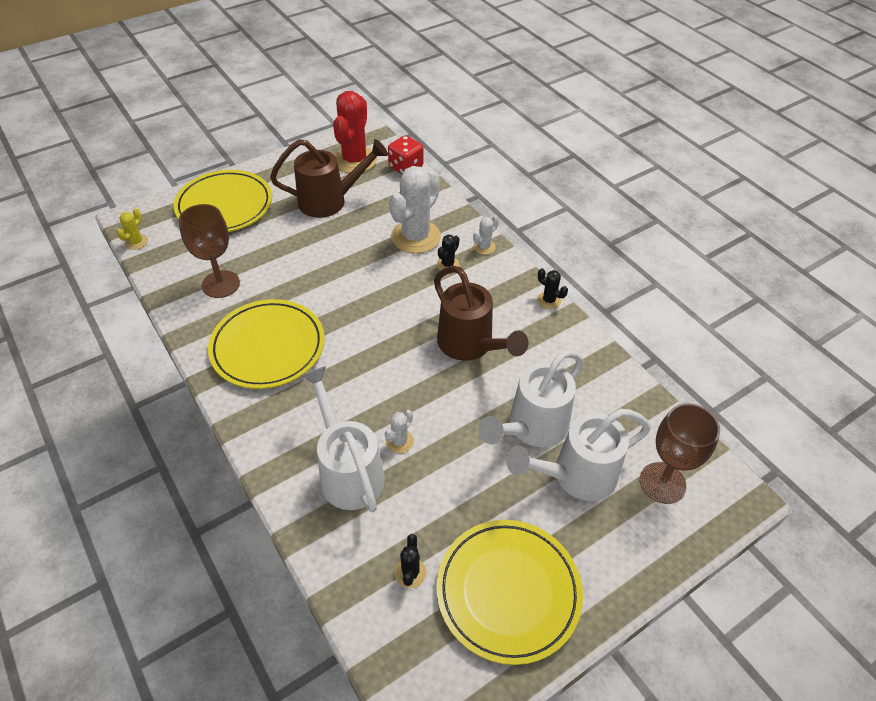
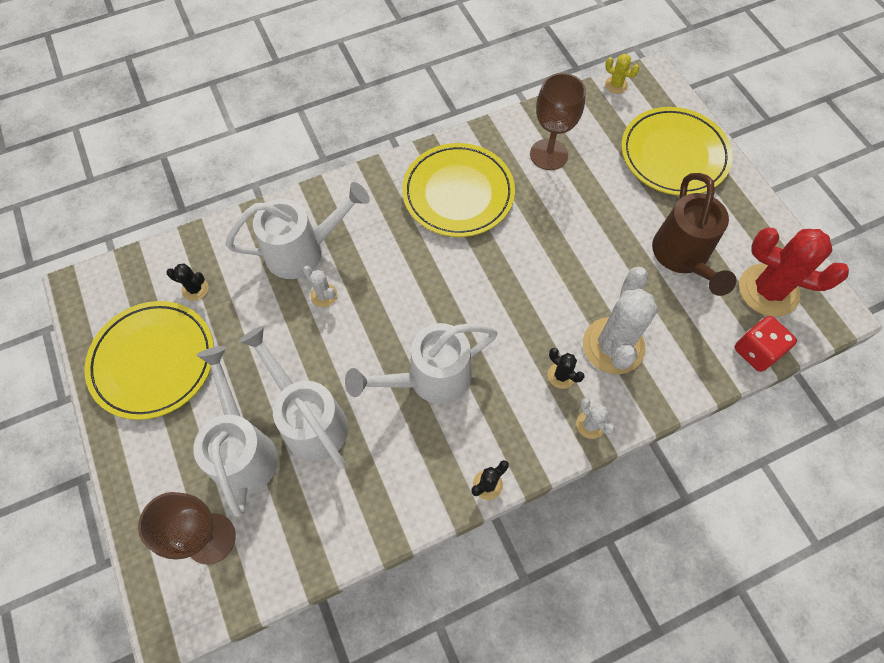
camera: 100 degrees right, 15 degrees up
(415, 237) = (613, 346): white cactus -> white cactus turned 60 degrees clockwise
(470, 345) = (430, 379): brown watering can -> white watering can

